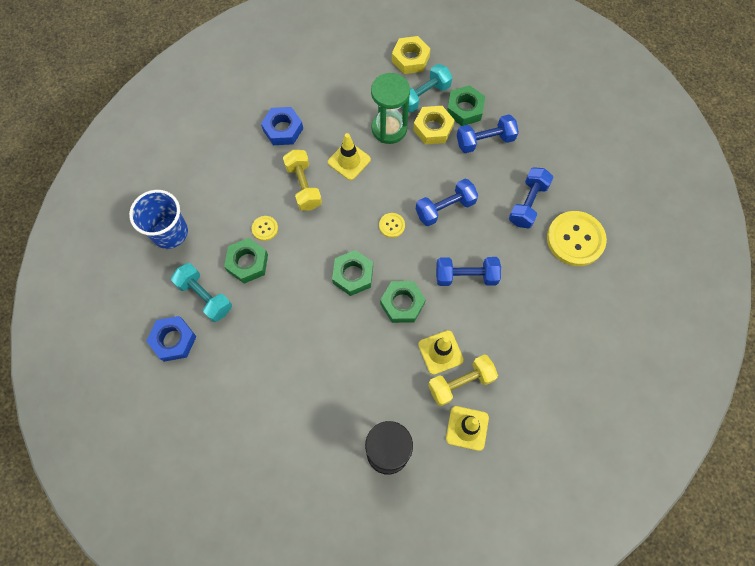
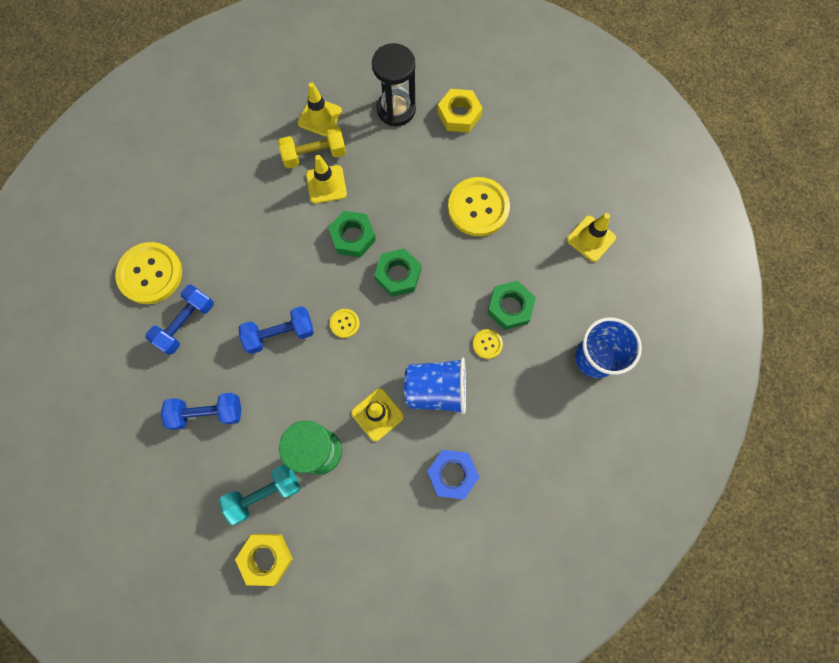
camera: 170 degrees left, 5 degrees up
(173, 340) = (591, 239): blue nut -> yellow traffic cone
(205, 296) = (557, 278): turquoise dumbbell -> none
(286, 353) = (478, 208): none -> yellow button
(303, 186) = (436, 390): yellow dumbbell -> blue cup
(433, 128) = (265, 442): yellow nut -> yellow nut (459, 114)
(465, 109) = (218, 463): green nut -> none
(466, 276) = (279, 254): blue dumbbell -> none

